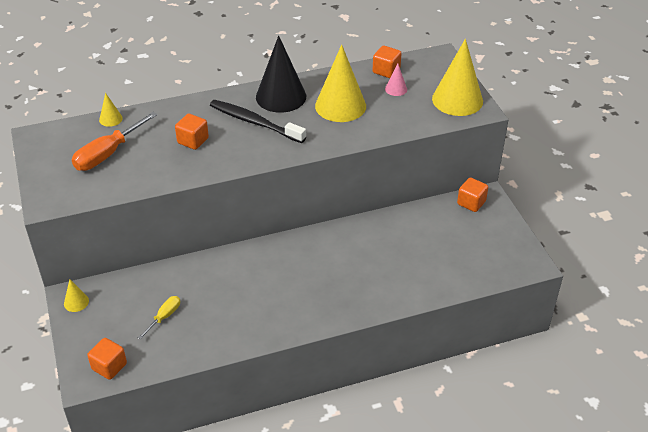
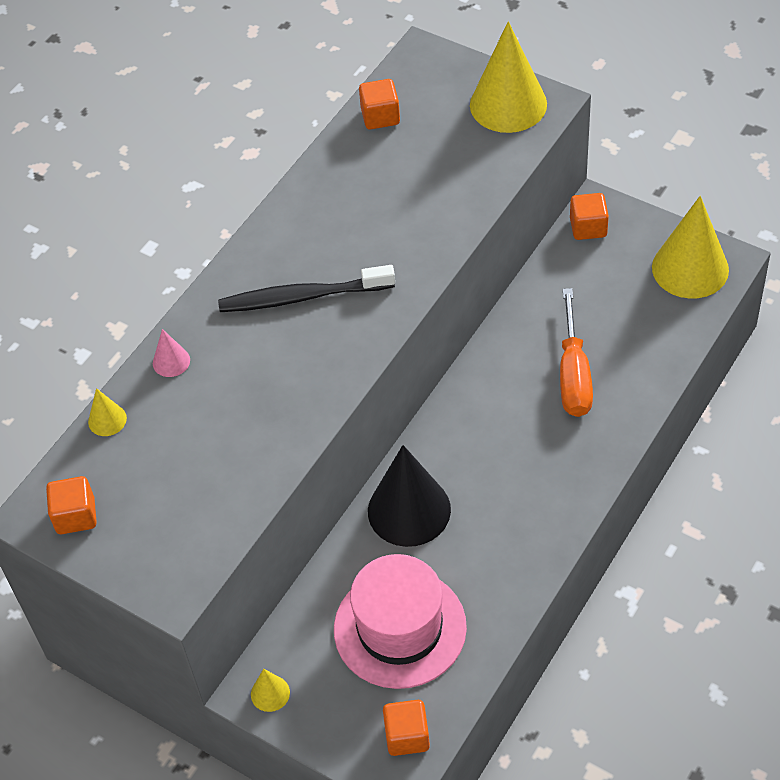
camera: 35 degrees left, 10 degrees up
(108, 154) = (167, 470): orange screwdriver -> orange screwdriver (573, 374)
(164, 317) = (400, 628): yellow screwdriver -> pink hat
(193, 141) = (255, 376): orange cube -> orange cube (75, 516)
(281, 96) = (292, 238): black cone -> black cone (409, 510)
(340, 106) = (381, 203): yellow cone -> yellow cone (690, 268)
(396, 89) = (420, 135): pink cone -> pink cone (171, 361)

